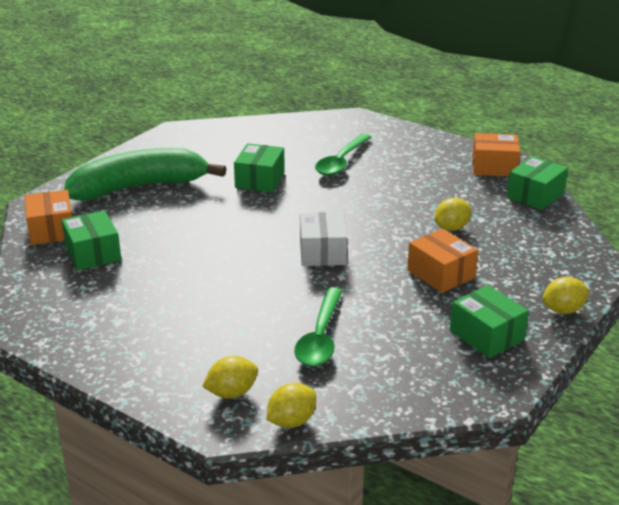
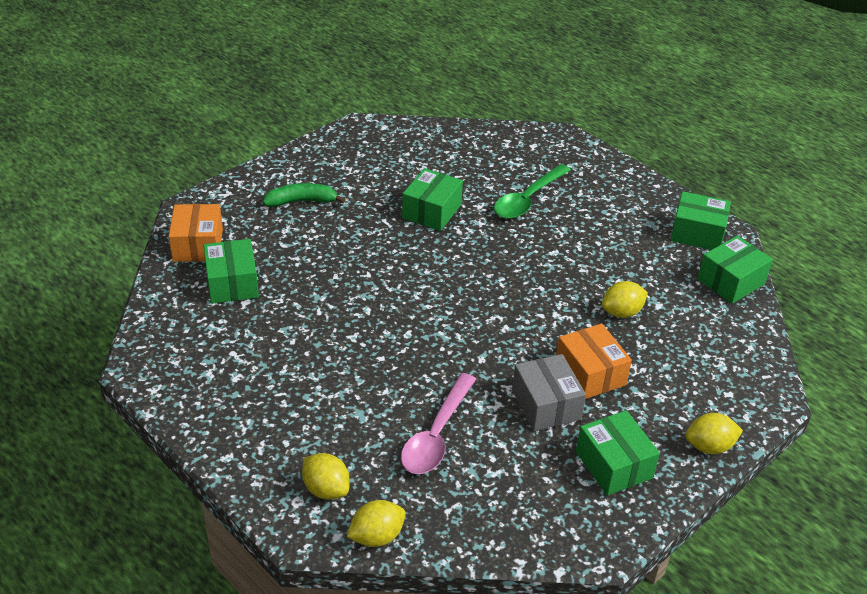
camera: 10 degrees right, 10 degrees up
(139, 187) = (301, 201): green banana -> green banana, size x0.47
(232, 393) = (326, 489): yellow lemon -> yellow lemon turned 60 degrees clockwise
(320, 337) = (436, 435): green spoon -> pink spoon
(322, 252) = (471, 322): white box -> none
(410, 301) = (546, 405): none -> grey box
(494, 167) = (697, 233): orange box -> green box

